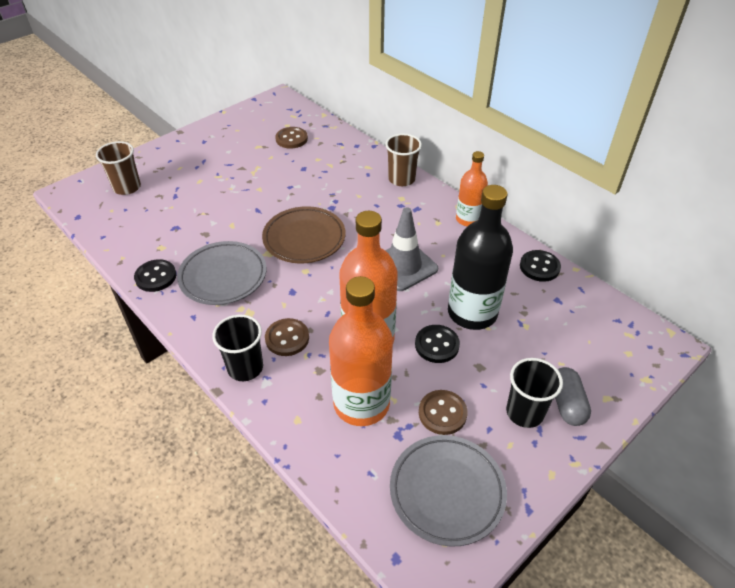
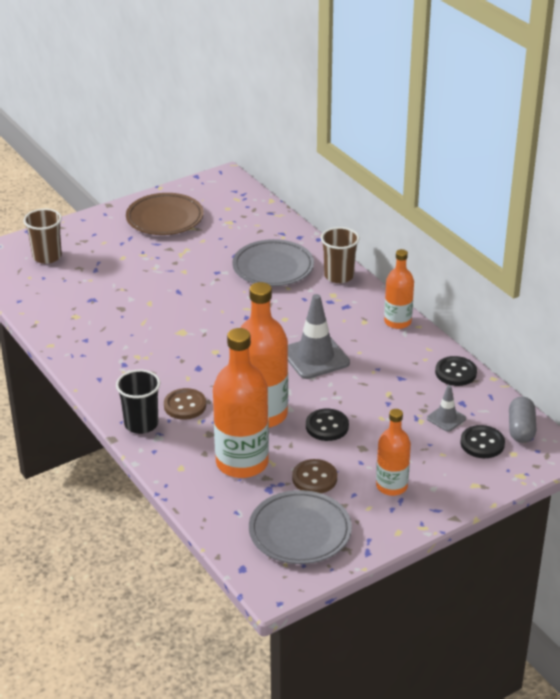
camera: 10 degrees right, 10 degrees down
(156, 277) = (67, 341): black button -> black button (482, 443)
(223, 276) = (133, 348): grey plate -> grey plate (273, 268)
(291, 139) = (229, 223): brown button -> none
(304, 238) = (220, 323): brown plate -> brown plate (165, 219)
(472, 312) = (371, 404): black bottle -> none
(524, 412) = (391, 486): black cup -> orange bottle
(549, 320) = (446, 418): none -> grey traffic cone
(567, 404) = (434, 484): grey capsule -> grey capsule (521, 429)

